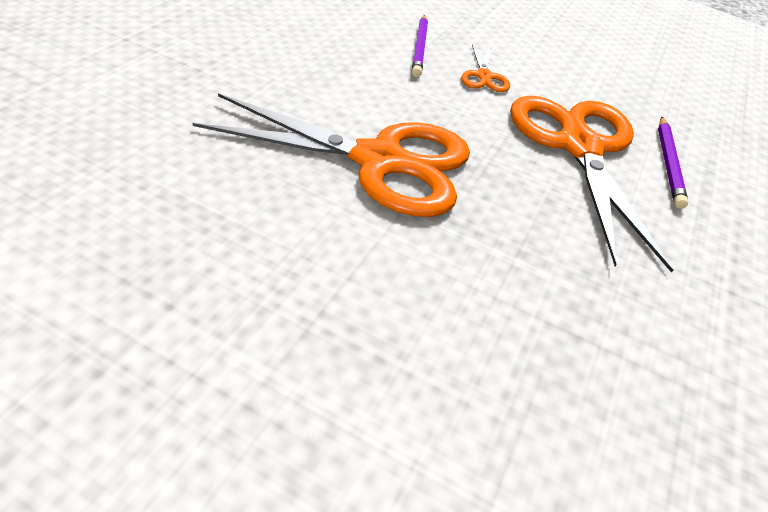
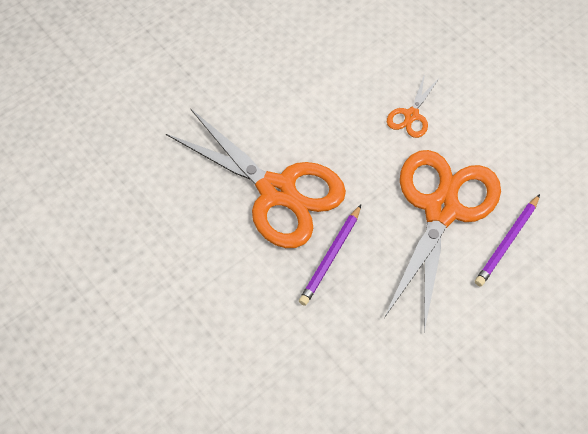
camera: 30 degrees right, 15 degrees up
(420, 48) = (374, 70): purple pencil -> purple pencil (331, 257)

